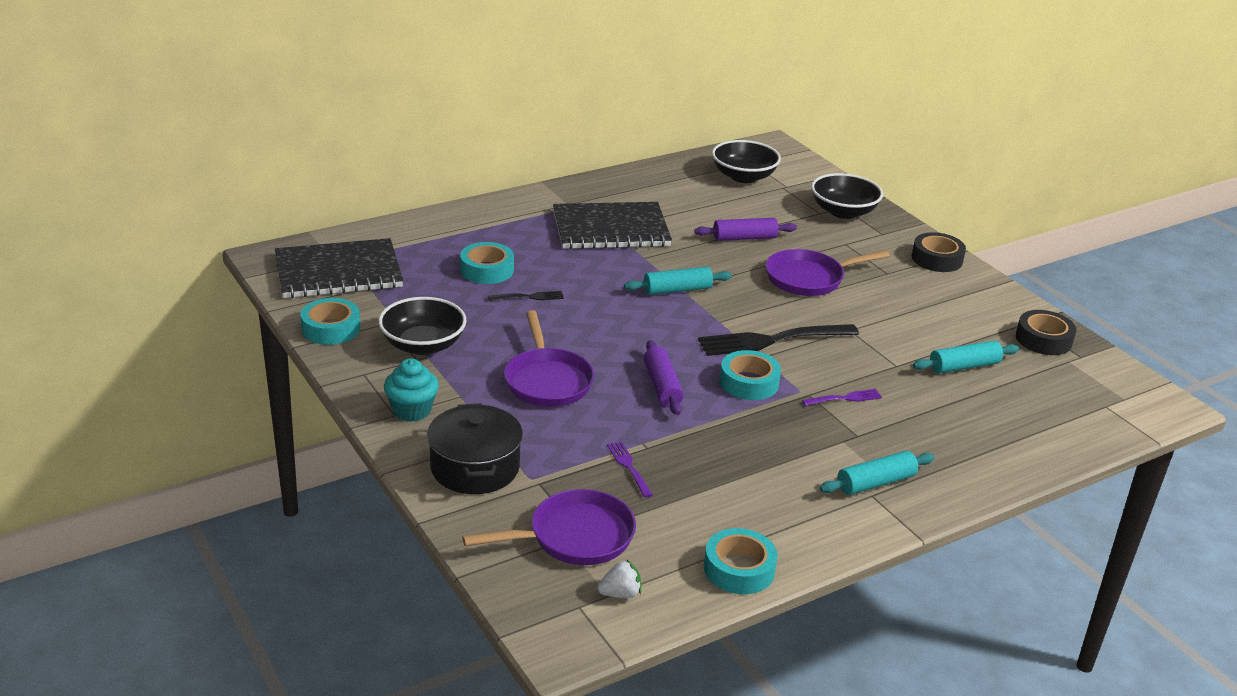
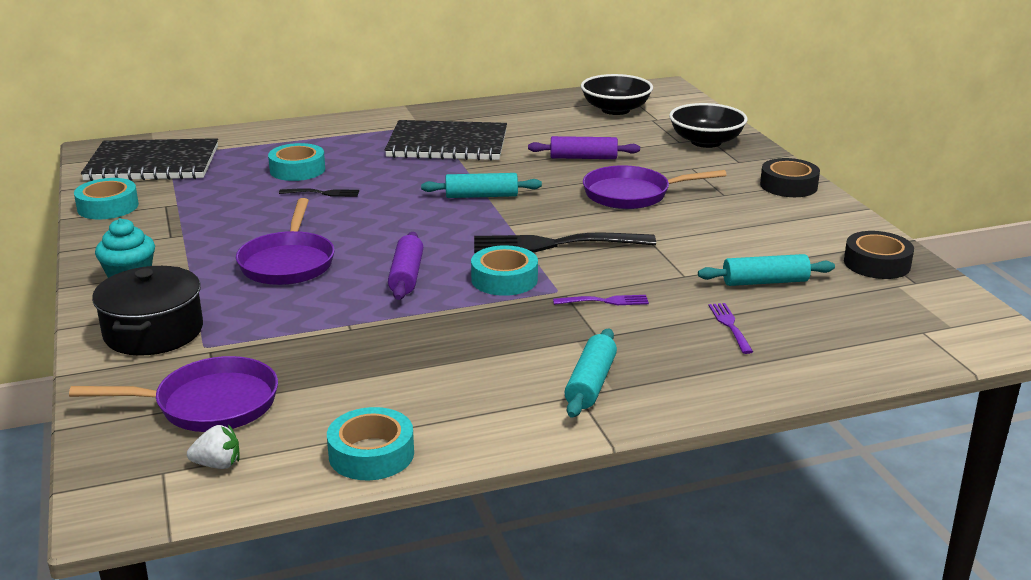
camera: 15 degrees right, 5 degrees down
(423, 345) = (186, 225): black bowl -> none
(629, 467) = (317, 345): purple fork -> purple fork (730, 326)
(875, 483) = (591, 384): turquoise rolling pin -> turquoise rolling pin turned 60 degrees counterclockwise

